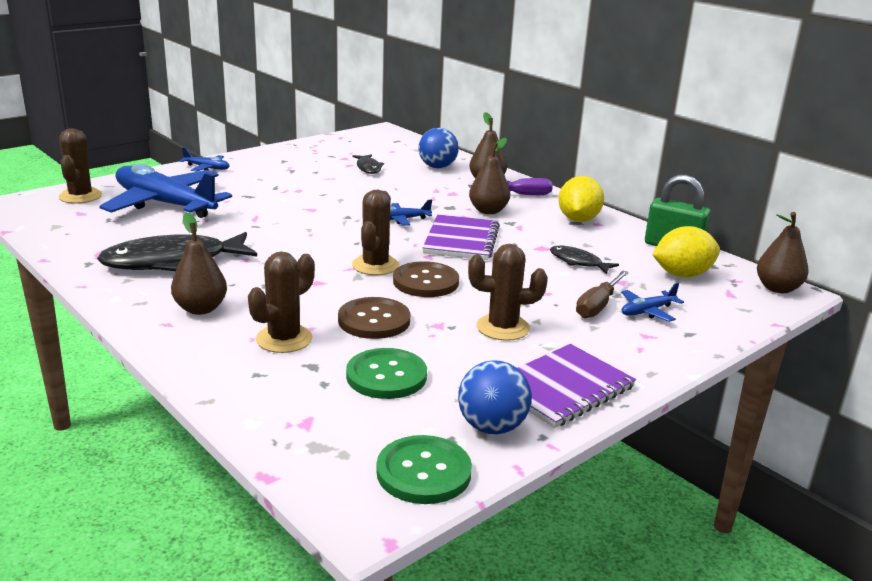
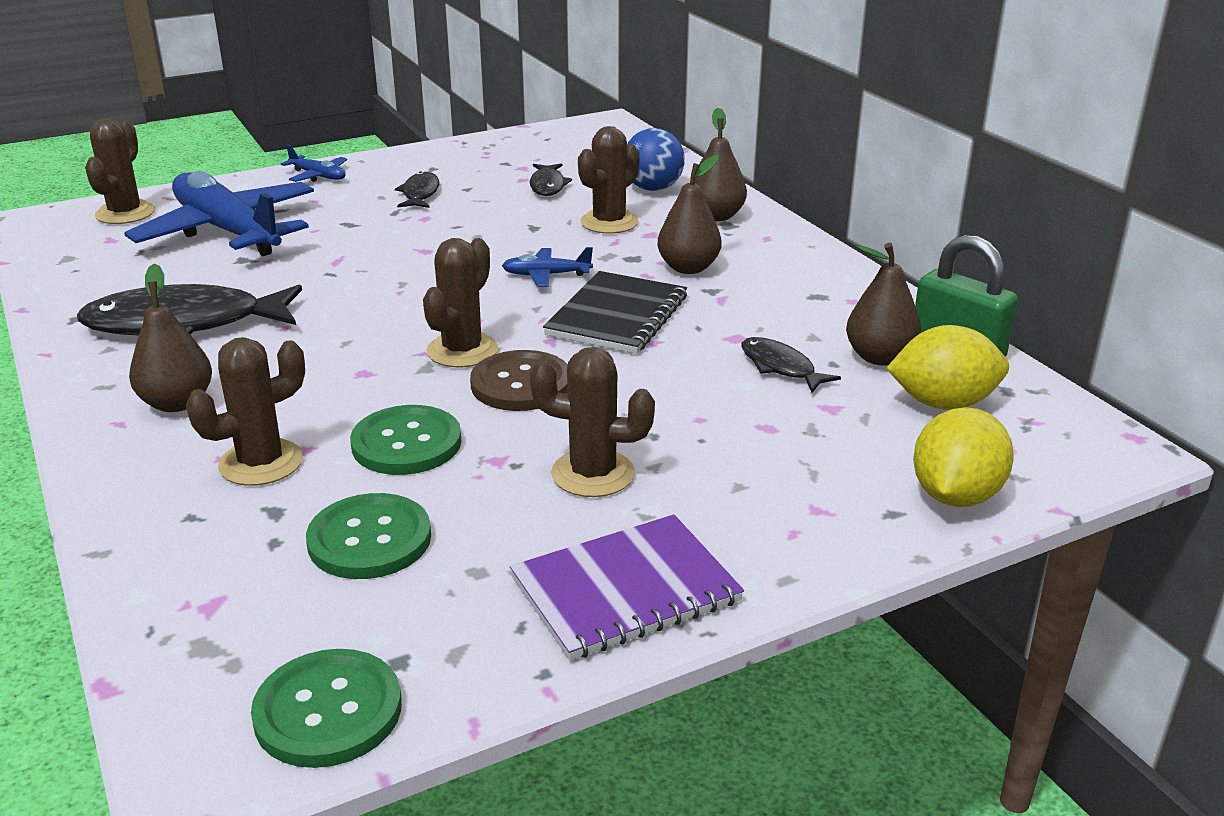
camera: 15 degrees right, 5 degrees up
(285, 176) = (420, 194): none -> black fish
(374, 320) = (406, 443): brown button -> green button
(422, 187) = (609, 222): none -> brown cactus
(461, 240) = (617, 316): purple notebook -> black notebook
(492, 427) = (475, 646): blue ball -> none
(520, 195) = (755, 242): purple screwdriver -> none
(578, 220) = (824, 291): yellow lemon -> yellow lemon (955, 495)
(598, 306) = (768, 448): brown screwdriver -> none
(647, 311) = (844, 466): blue plane -> none
(777, 288) = (1098, 442): brown pear -> brown pear (879, 357)

